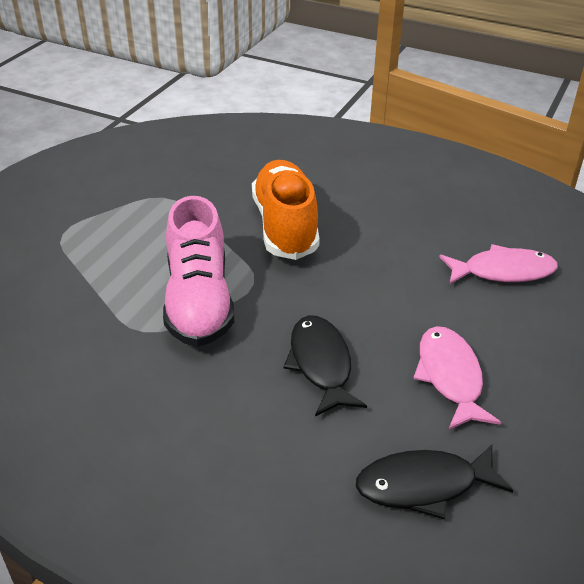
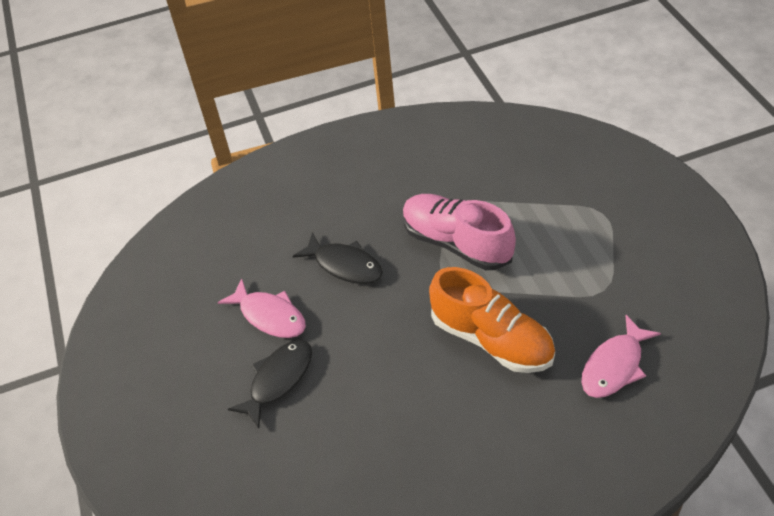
camera: 140 degrees right, 10 degrees up
(424, 485) = (233, 250): black fish -> black fish (278, 380)
(503, 271) = (306, 431): pink fish -> pink fish (614, 366)

